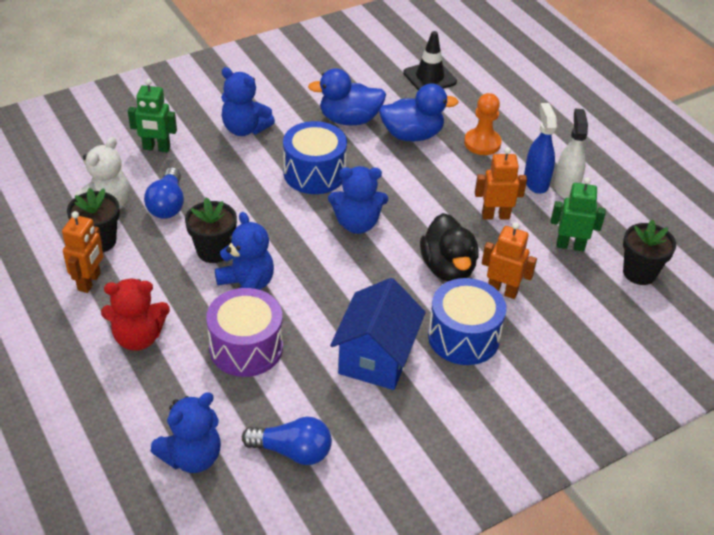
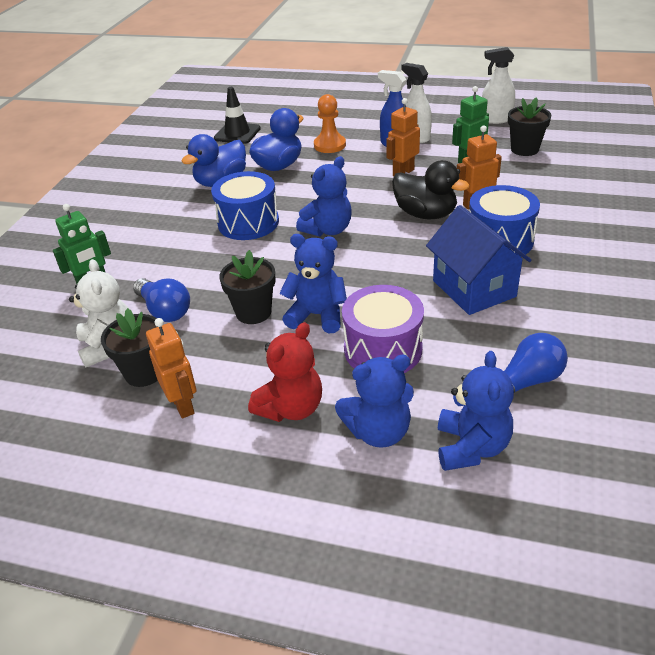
camera: 40 degrees left, 5 degrees down
(245, 129) = (150, 230): blue teddy bear -> blue teddy bear (378, 431)
(671, 222) = (495, 119): none -> white spray bottle

